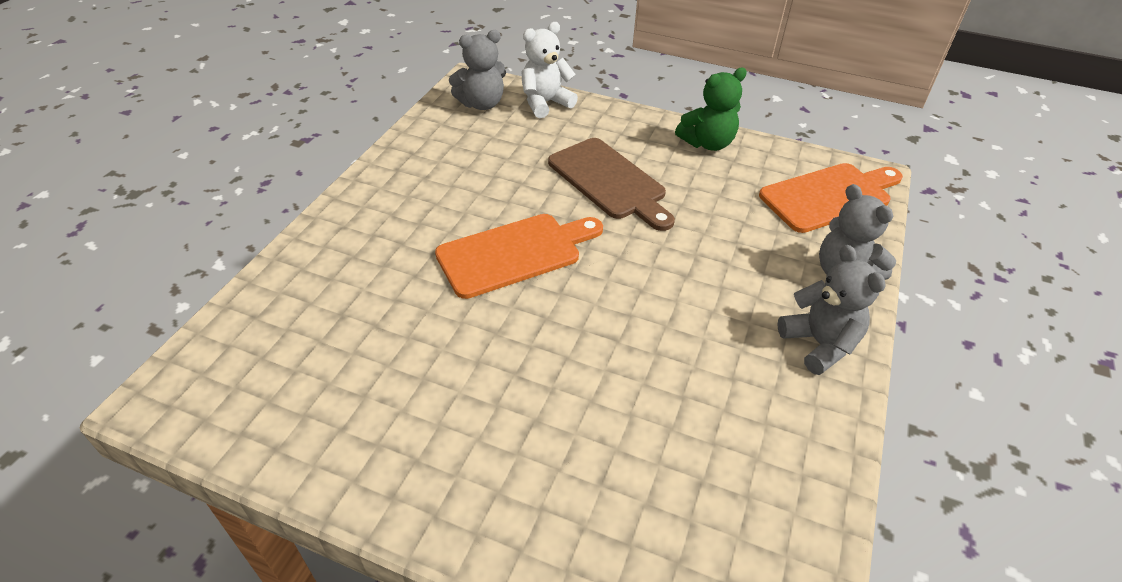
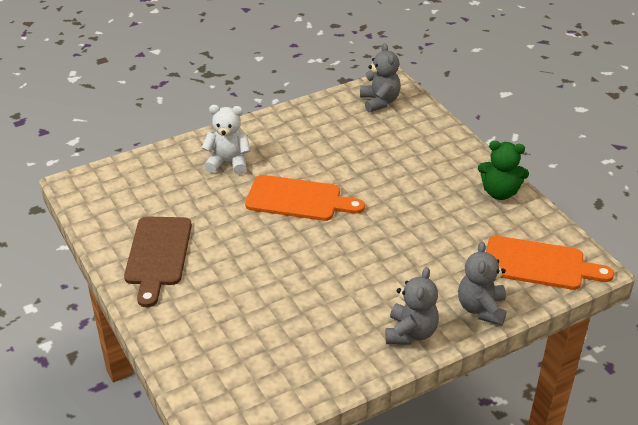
camera: 40 degrees right, 5 degrees down
(482, 104) = (379, 101): grey teddy bear -> grey teddy bear turned 120 degrees counterclockwise
(545, 103) = (421, 118): white teddy bear -> white teddy bear (228, 162)
(609, 181) = (402, 186): brown cutting board -> brown cutting board (158, 255)

